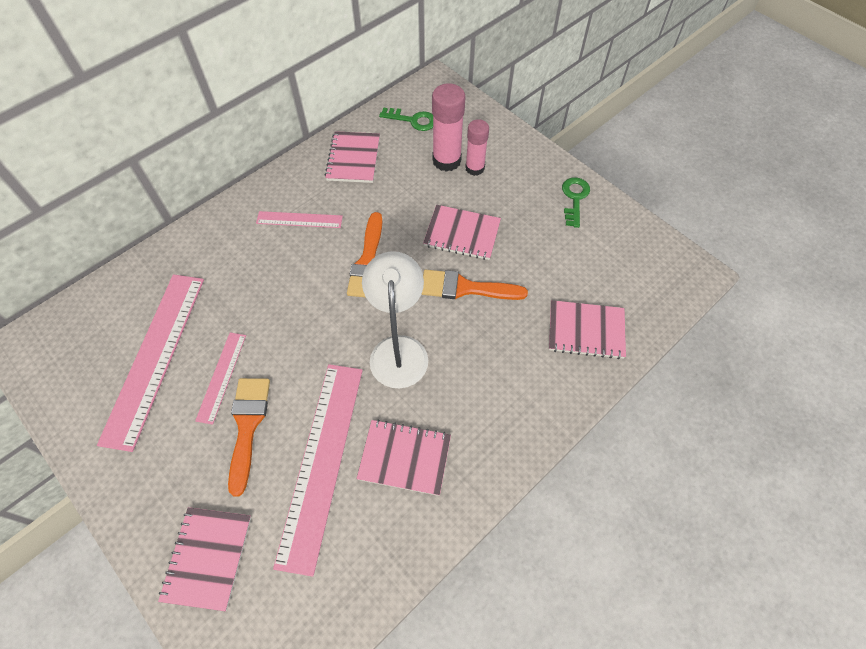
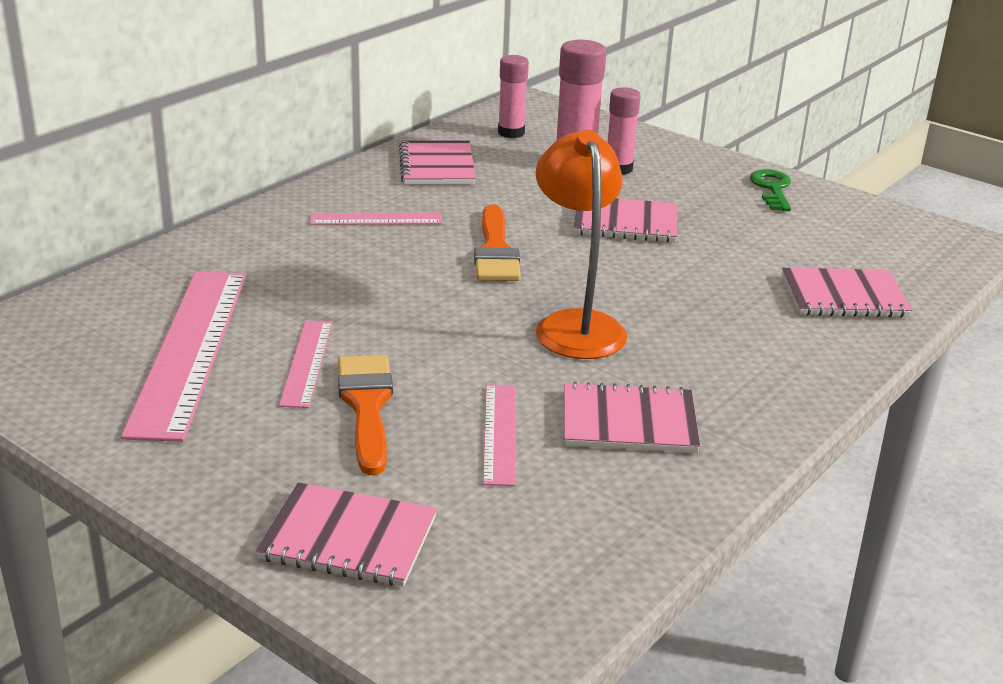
camera: 10 degrees left, 30 degrees down
(207, 558) = (348, 539): pink notebook -> pink notebook turned 75 degrees counterclockwise
(322, 462) = (500, 433): pink ruler -> pink ruler, size x0.50
(398, 349) = (576, 325): white lamp -> orange lamp
(413, 120) = (511, 133): green key -> pink glue stick
(465, 288) = (651, 268): orange brush -> none

